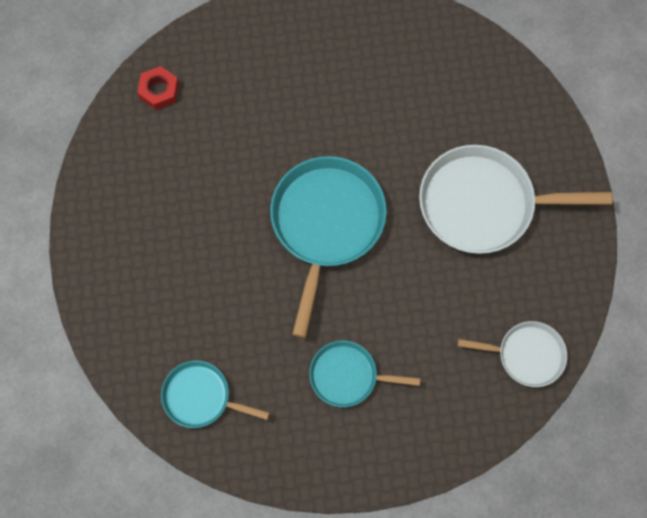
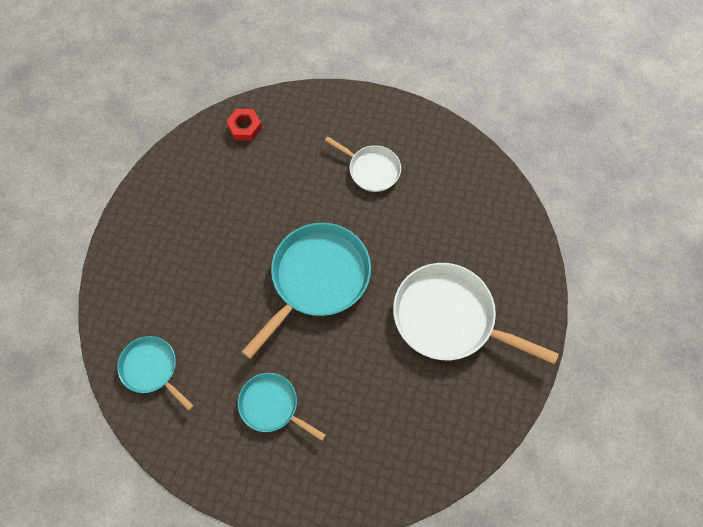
camera: 25 degrees right, 5 degrees down
(527, 355) = (425, 457): white pan -> white pan (372, 170)

